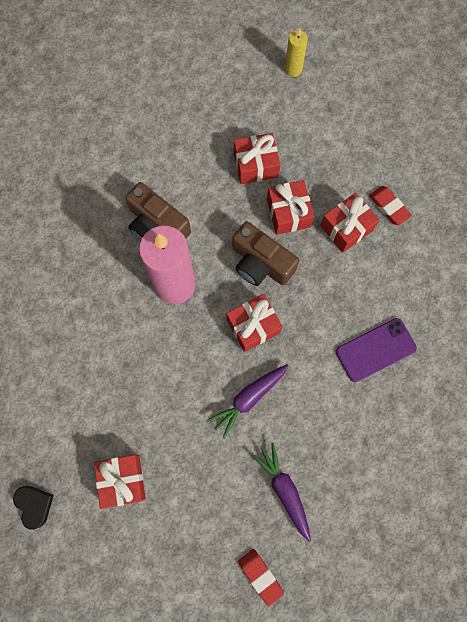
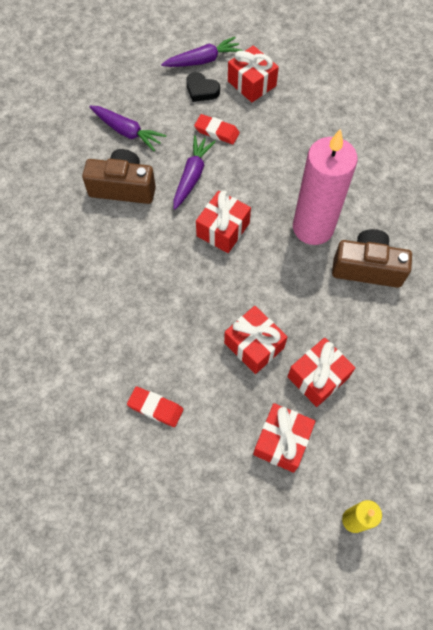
camera: 150 degrees right, 10 degrees down
(34, 505) = (301, 44): black heart -> black heart (201, 90)
(153, 545) = (202, 60): none -> purple carrot
(260, 576) = (115, 78): red eraser -> red eraser (216, 132)
(261, 263) = (250, 284): brown camera -> brown camera (123, 187)
(346, 228) = (188, 361): red gift -> red gift (282, 441)
(375, 350) = (103, 264): purple phone -> none

